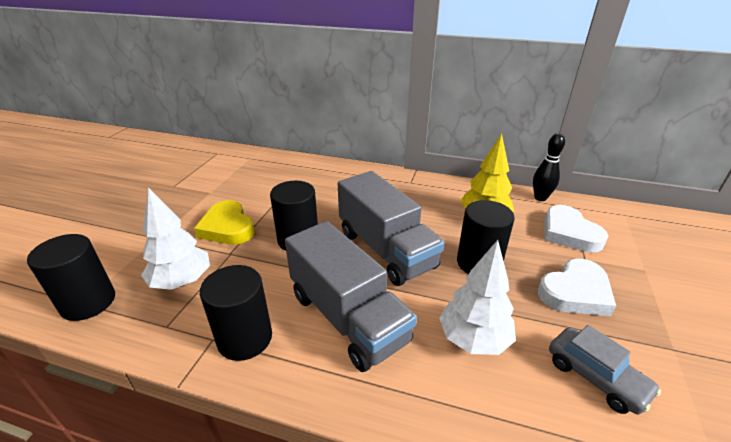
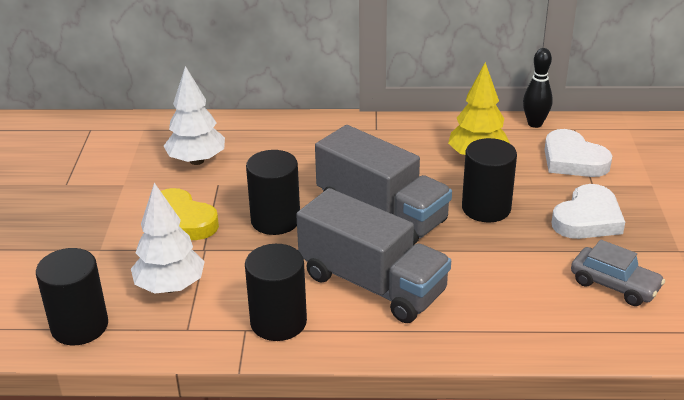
camera: 15 degrees left, 0 degrees up
(473, 339) = (501, 278): white tree -> white tree (196, 160)

